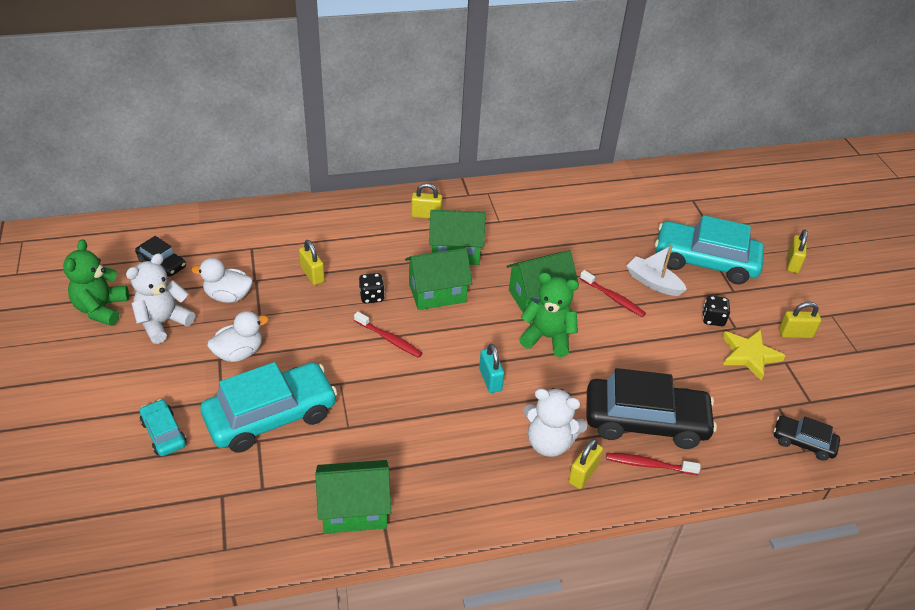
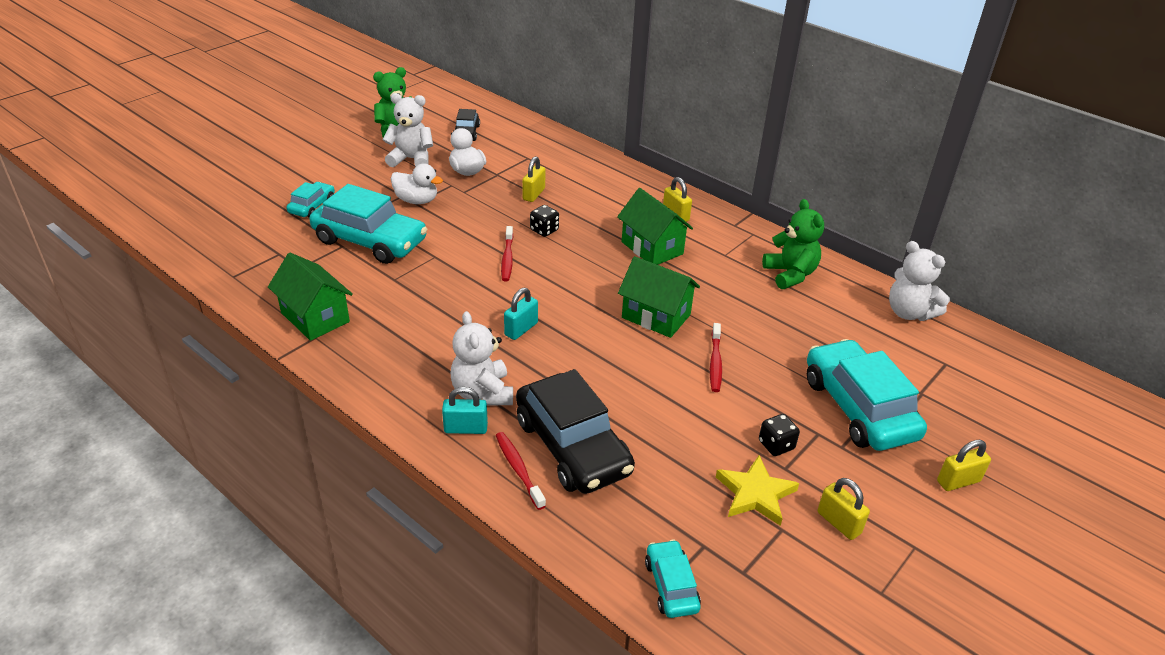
camera: 55 degrees right, 5 degrees down
(437, 293) = (589, 259): green house -> none
(547, 337) = (610, 341): green teddy bear -> green teddy bear (790, 274)
(583, 474) = (466, 428): yellow padlock -> turquoise padlock
(634, 182) = (909, 312): none -> white teddy bear
(653, 283) = (773, 381): white boat -> none
(803, 442) = (671, 585): black car -> turquoise car

